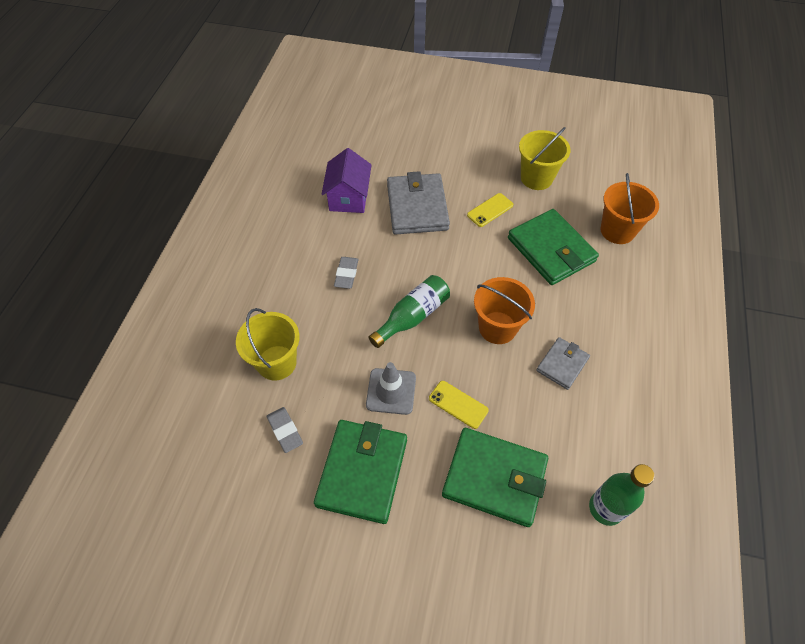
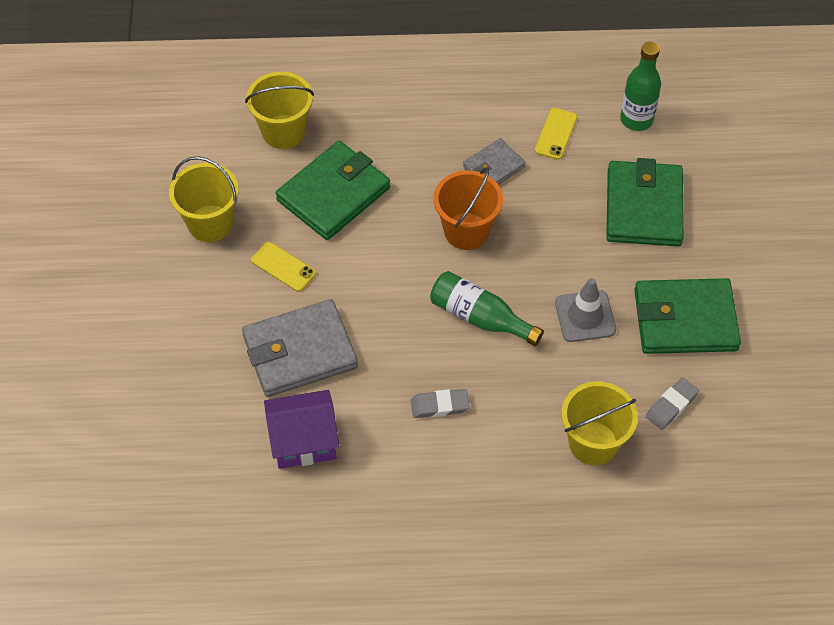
camera: 105 degrees left, 0 degrees up
(458, 404) = (577, 251): yellow phone -> yellow phone (556, 134)
(562, 364) = (494, 167): grey wallet -> grey wallet turned 60 degrees counterclockwise
(617, 231) = (283, 131): orange bucket -> yellow bucket

